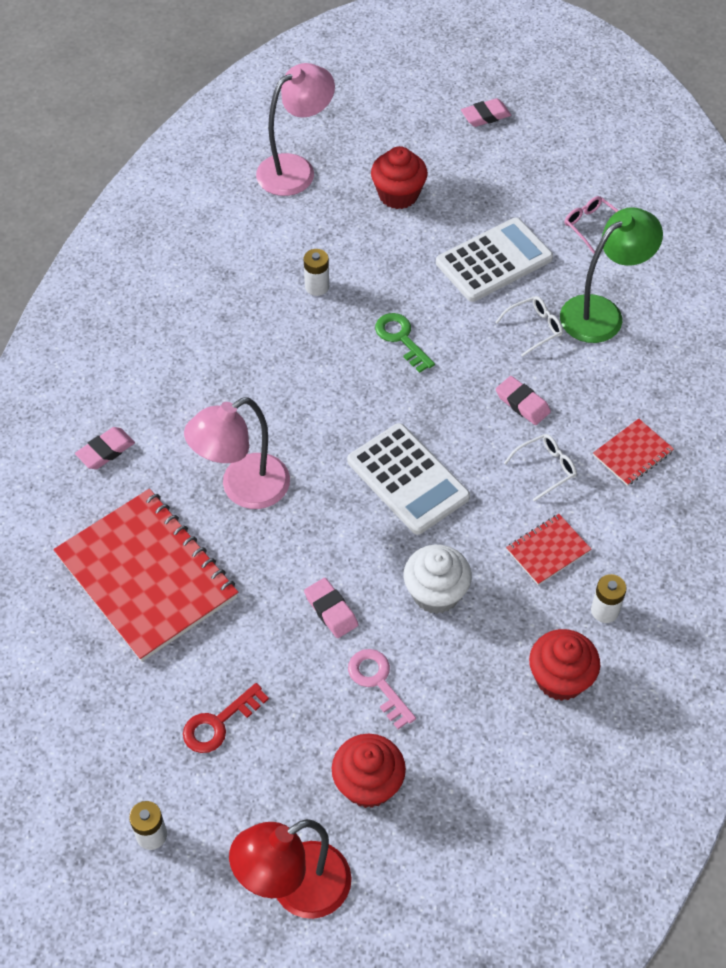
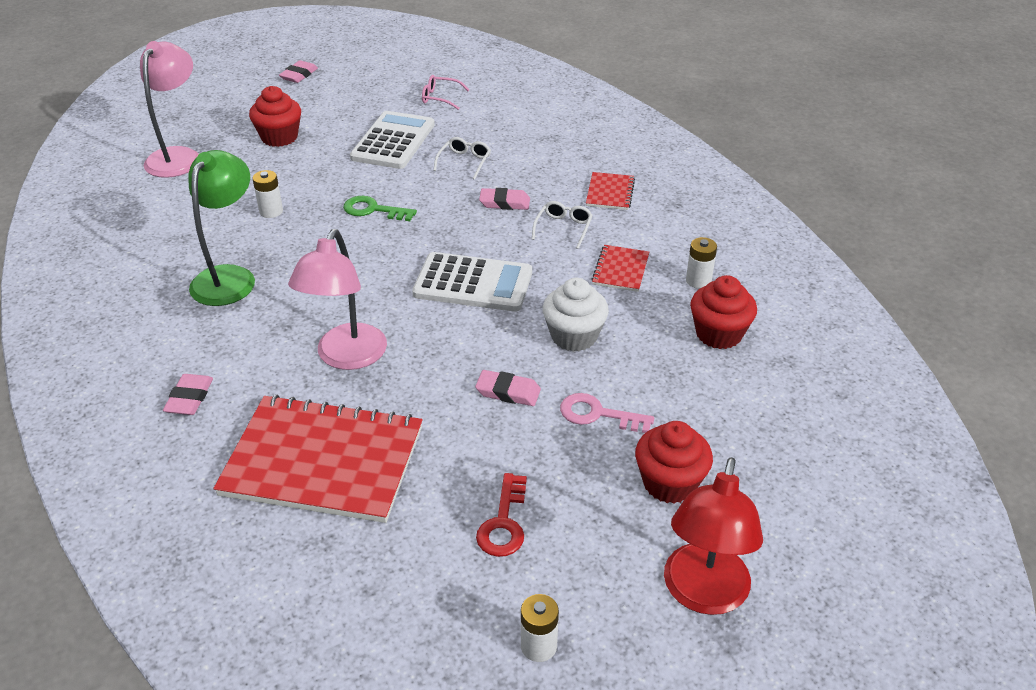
camera: 40 degrees left, 15 degrees down
(602, 312) = (500, 135): green lamp -> green lamp (229, 277)

